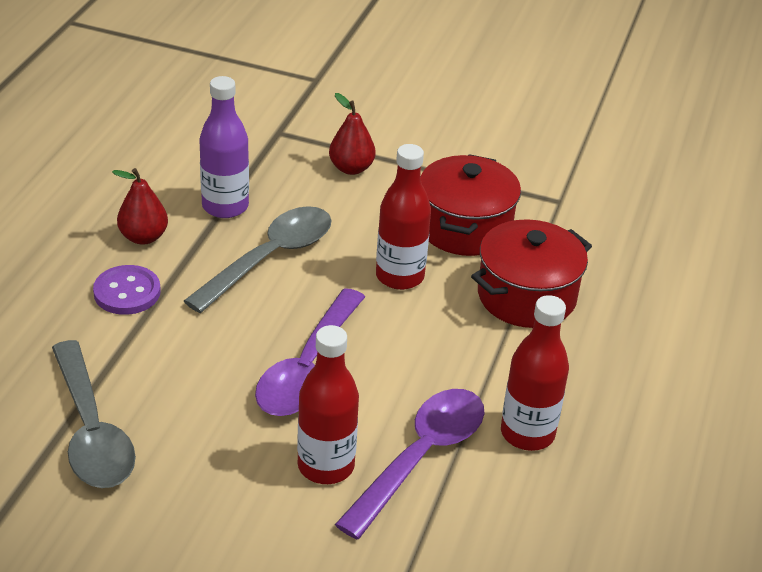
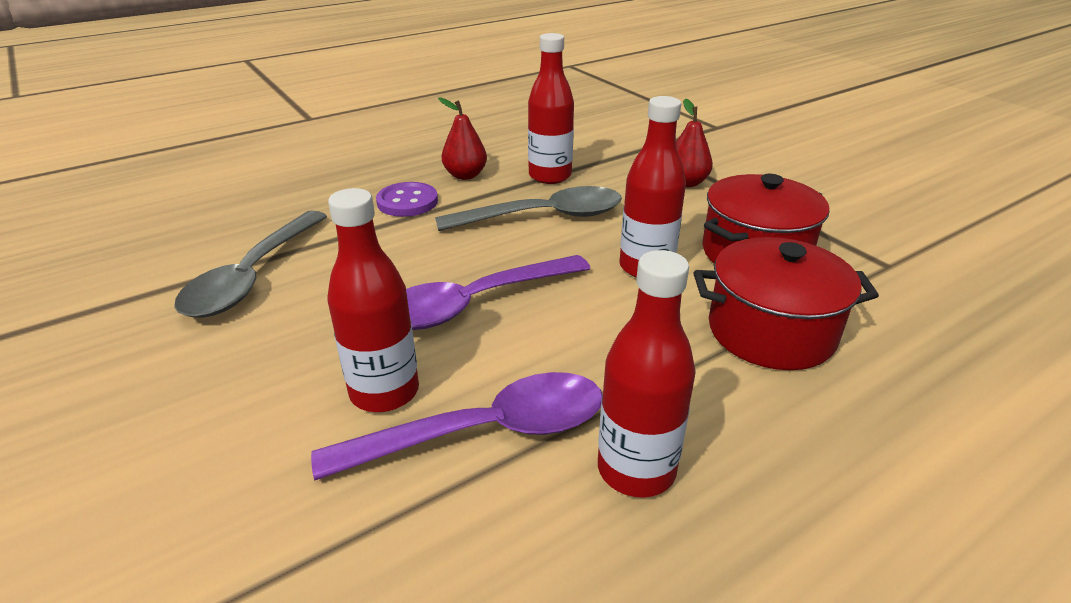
camera: 40 degrees right, 5 degrees down
(225, 206) = (550, 176): purple bottle -> red bottle

